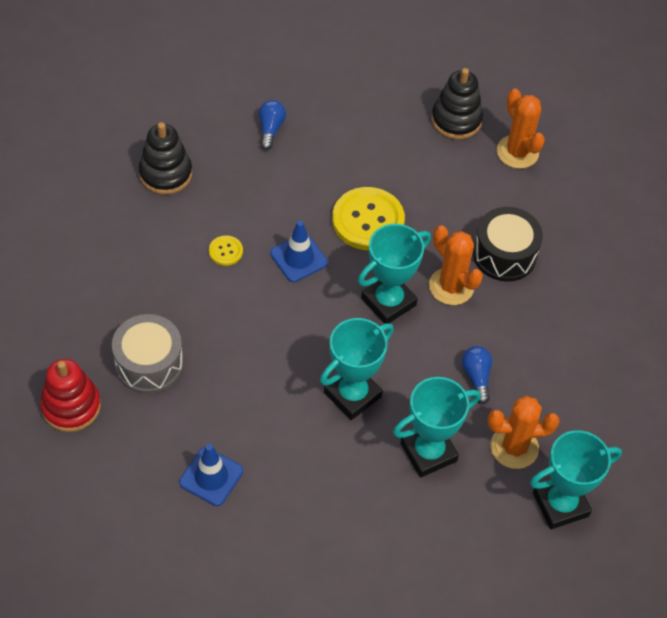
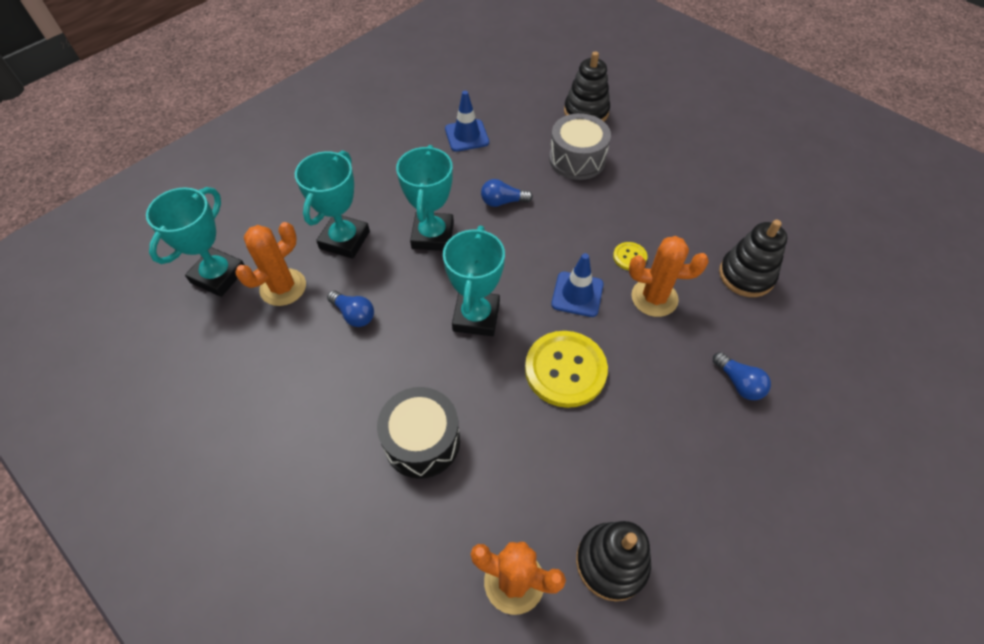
camera: 140 degrees right, 0 degrees up
(71, 406) = (586, 112): red stacking toy -> black stacking toy
(261, 377) = (503, 202): none -> blue light bulb
(451, 286) = (440, 370): orange cactus -> orange cactus (654, 298)

